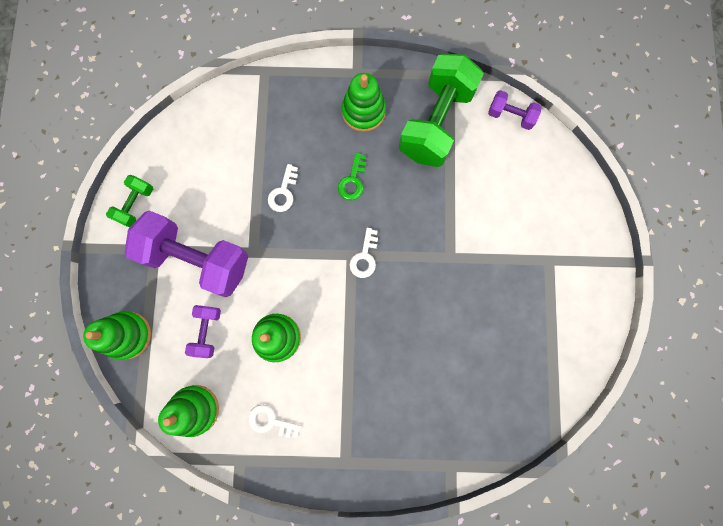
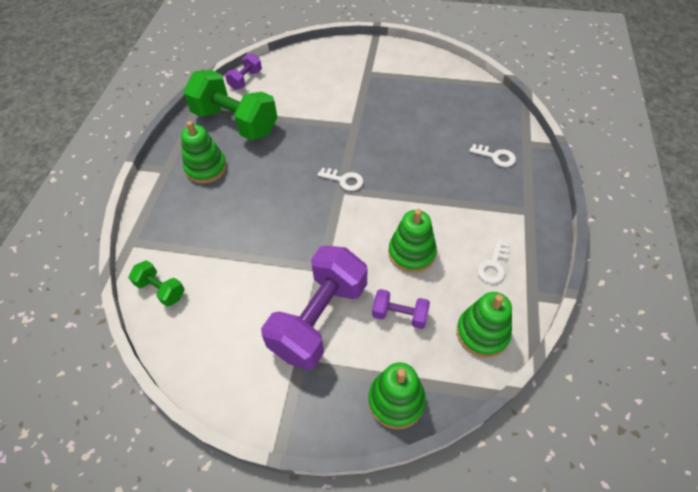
camera: 80 degrees left, 25 degrees down
(136, 205) = (240, 381): green dumbbell -> green dumbbell (161, 289)
(283, 192) = (266, 236): white key -> white key (496, 157)
(353, 181) = (270, 182): green key -> none

